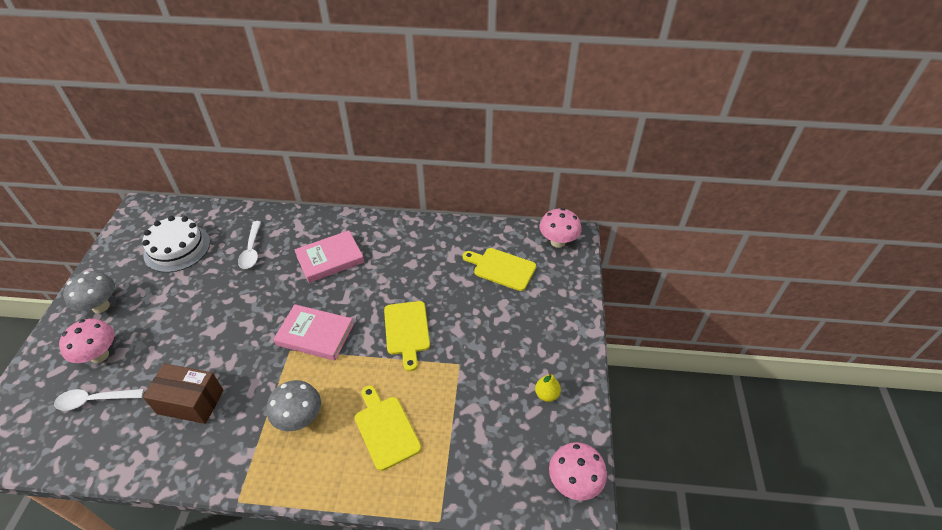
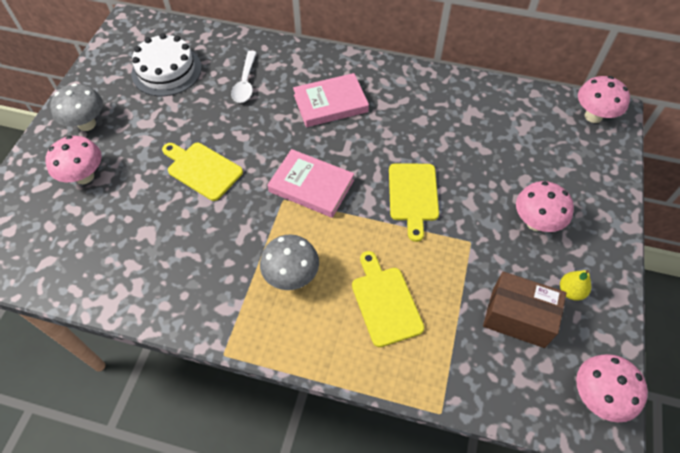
camera: 10 degrees right, 10 degrees up
(95, 400) = (79, 223): white spoon -> none
(190, 402) = (177, 240): brown box -> brown box (518, 317)
(501, 268) = (525, 139): yellow cutting board -> yellow cutting board (202, 169)
(514, 339) = (535, 222): none -> pink mushroom

